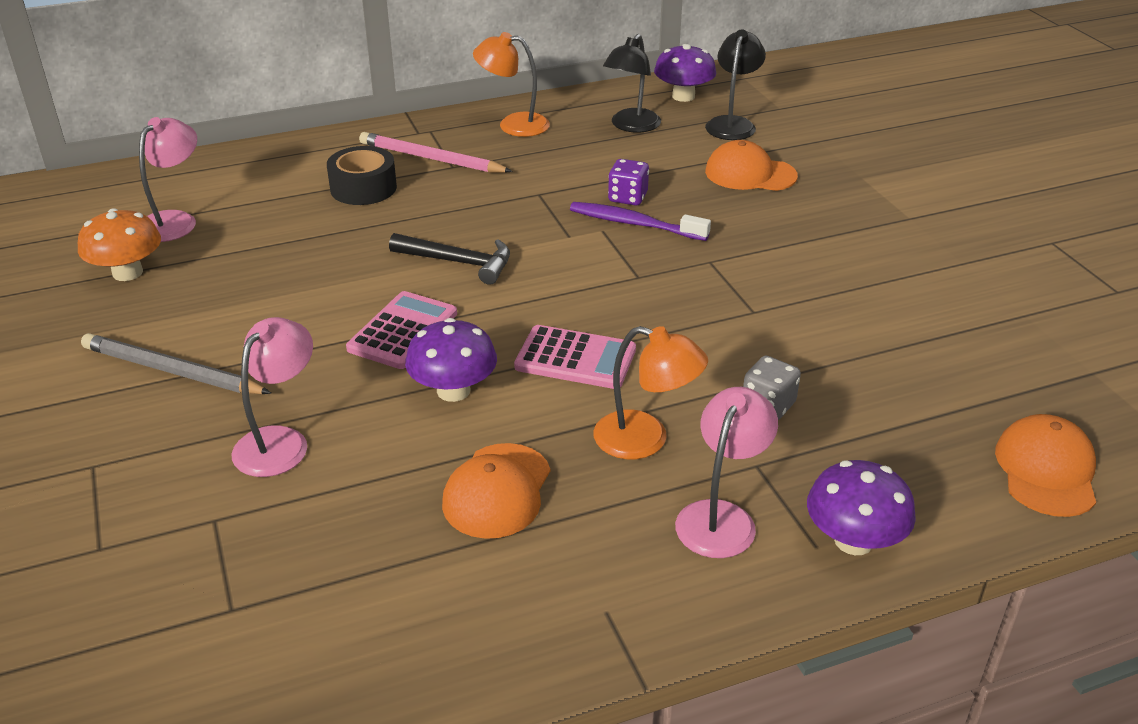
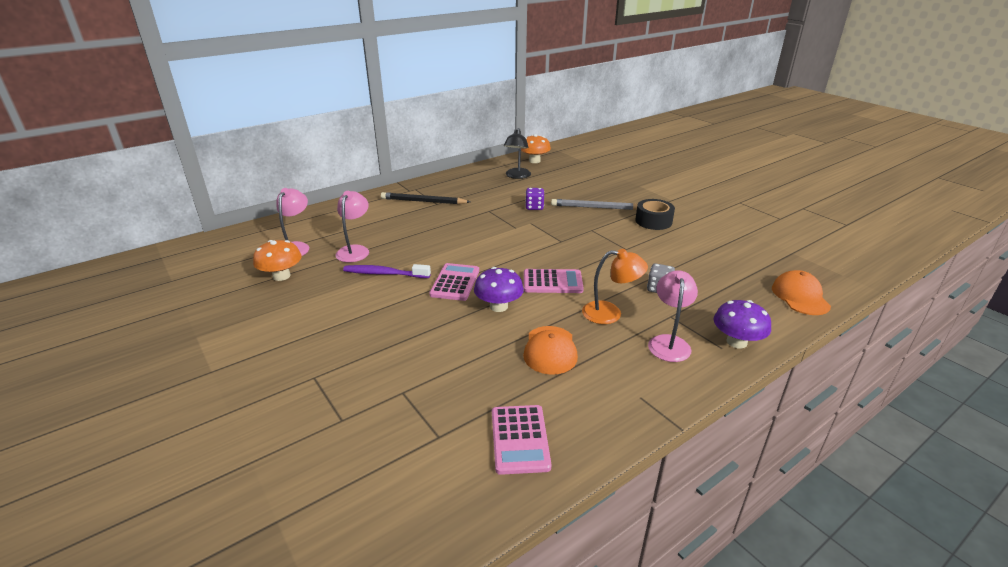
camera: 15 degrees left, 5 degrees down
(172, 371) = (335, 321): grey pencil -> grey pencil (595, 207)
(280, 441) = (418, 346): pink lamp -> pink lamp (355, 250)
(357, 643) = (520, 439): none -> pink calculator
(363, 188) = (394, 219): black tape -> black tape (653, 221)
(431, 159) = (423, 201): pink pencil -> black pencil
(459, 262) = (466, 246): black hammer -> none
(513, 124) = (457, 181): orange lamp -> none
(634, 224) = (544, 218): purple toothbrush -> purple toothbrush (384, 274)
(683, 96) = (534, 161): purple mushroom -> orange mushroom
(732, 124) = (565, 170): black lamp -> none
(750, 174) = (587, 190): orange cap -> none

